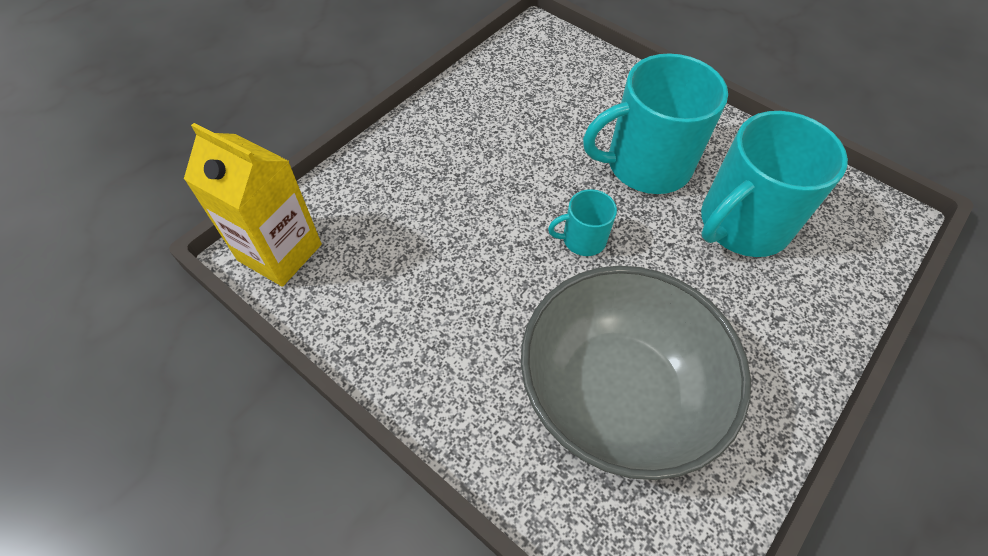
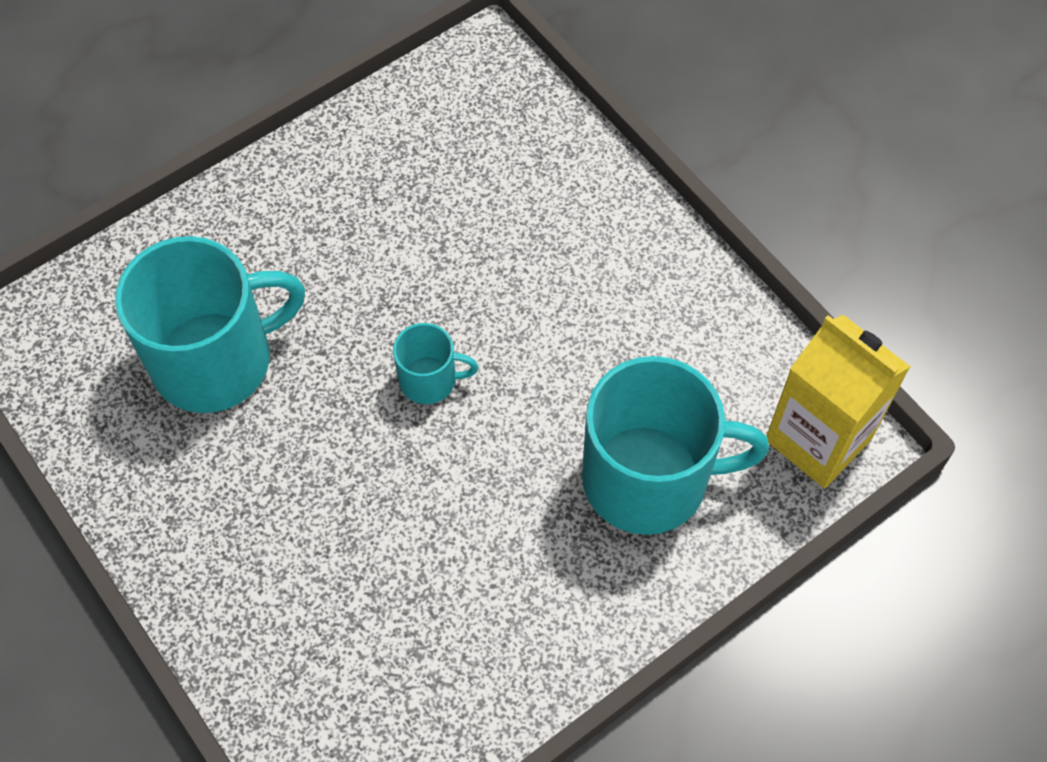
camera: 165 degrees left, 5 degrees up
(616, 394) = (461, 204): grey bowl -> none
(646, 164) = (293, 476): turquoise mug -> turquoise mug (648, 478)

